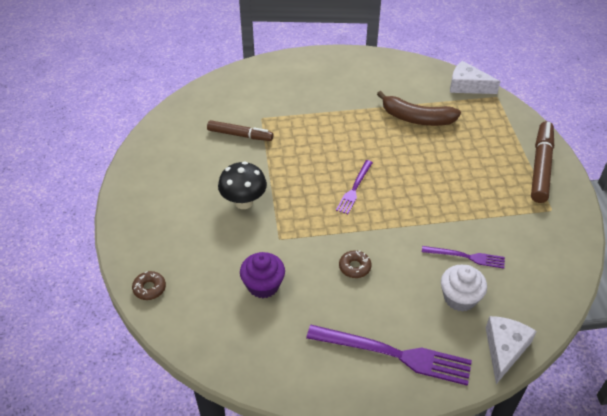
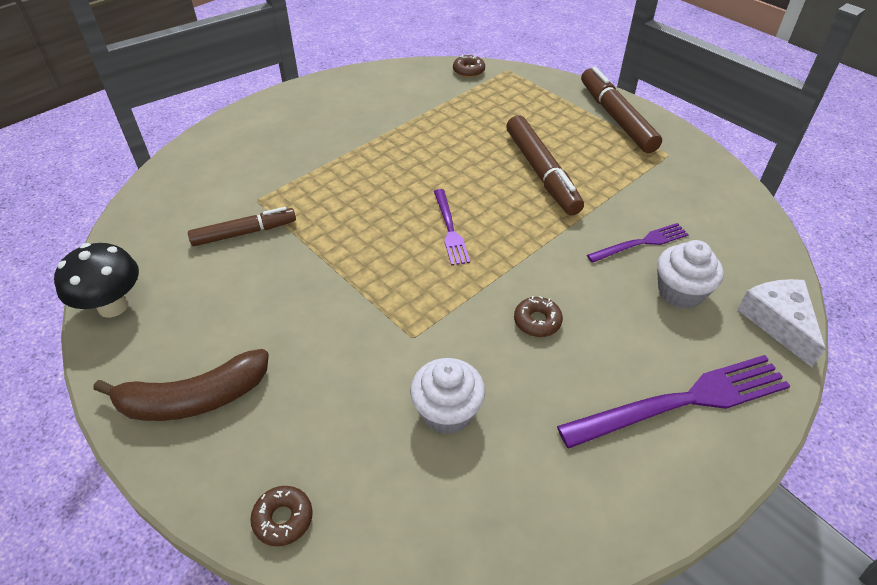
camera: 35 degrees left, 0 degrees up
(243, 202) = (323, 315): black mushroom -> black mushroom (113, 306)
(263, 285) = (447, 411): purple cupcake -> white cupcake
(416, 118) = (447, 123): brown banana -> brown banana (193, 399)
(447, 180) = (541, 172): none -> brown marker
(467, 86) = (468, 71): white cheese -> brown donut

